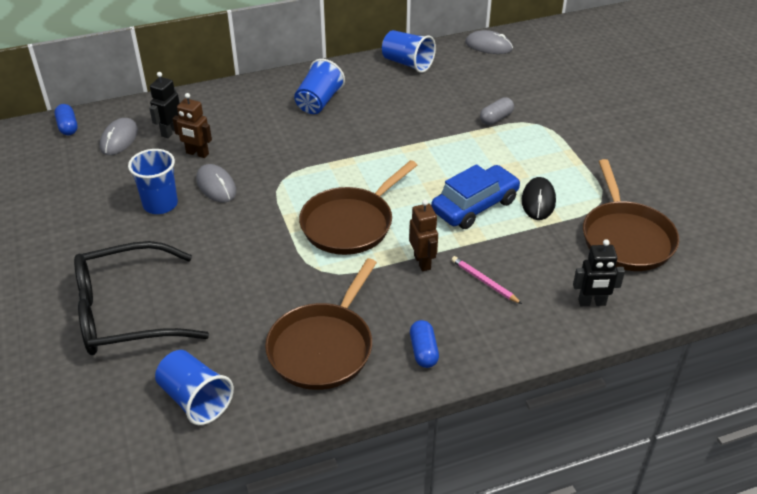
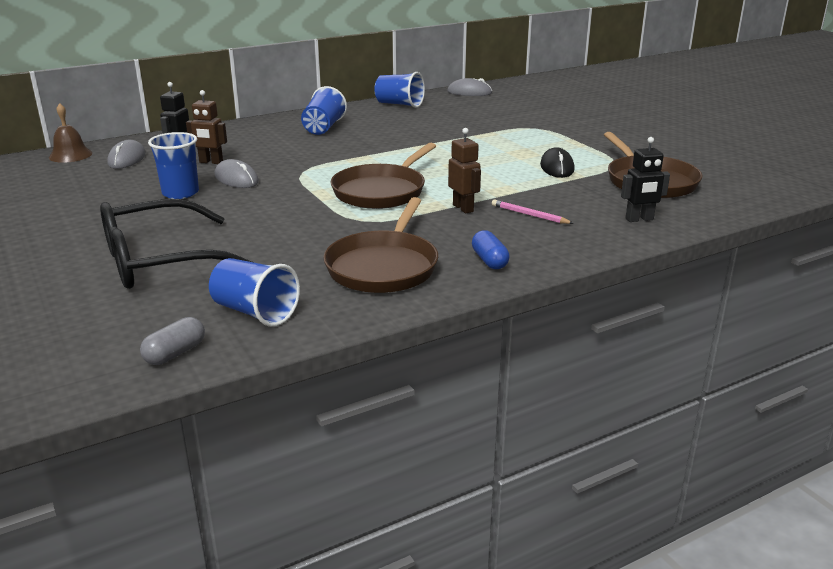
camera: 10 degrees left, 15 degrees down
(68, 127) = (70, 155): blue capsule -> brown bell
(475, 206) = (498, 174): blue car -> none
(496, 118) = (495, 127): grey capsule -> grey capsule (175, 353)

